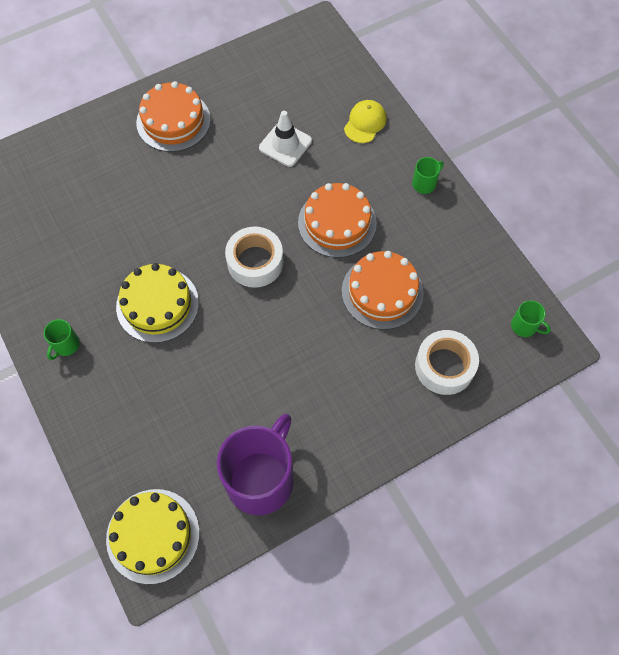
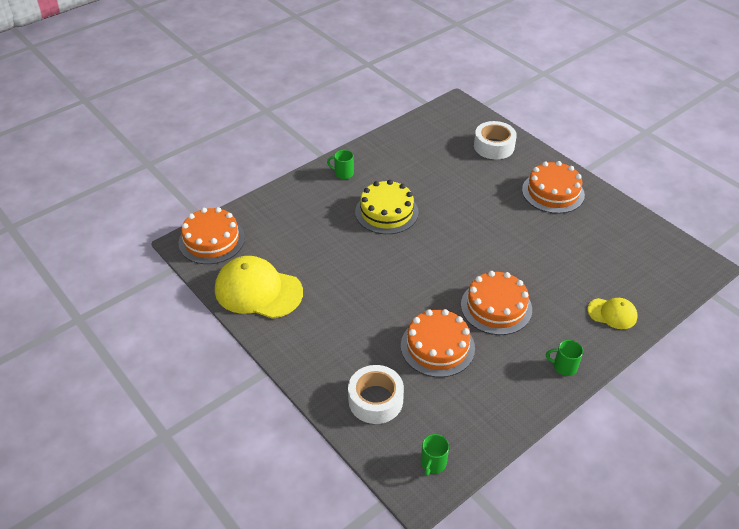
camera: 80 degrees right, 20 degrees down
(153, 535) = (211, 240): yellow cake -> orange cake
(255, 262) = (440, 260): white tape -> white tape (494, 146)
(261, 478) = (258, 291): purple mug -> yellow cap
(285, 144) = (562, 262): white traffic cone -> none
(425, 183) = (564, 366): green mug -> green mug turned 150 degrees clockwise

